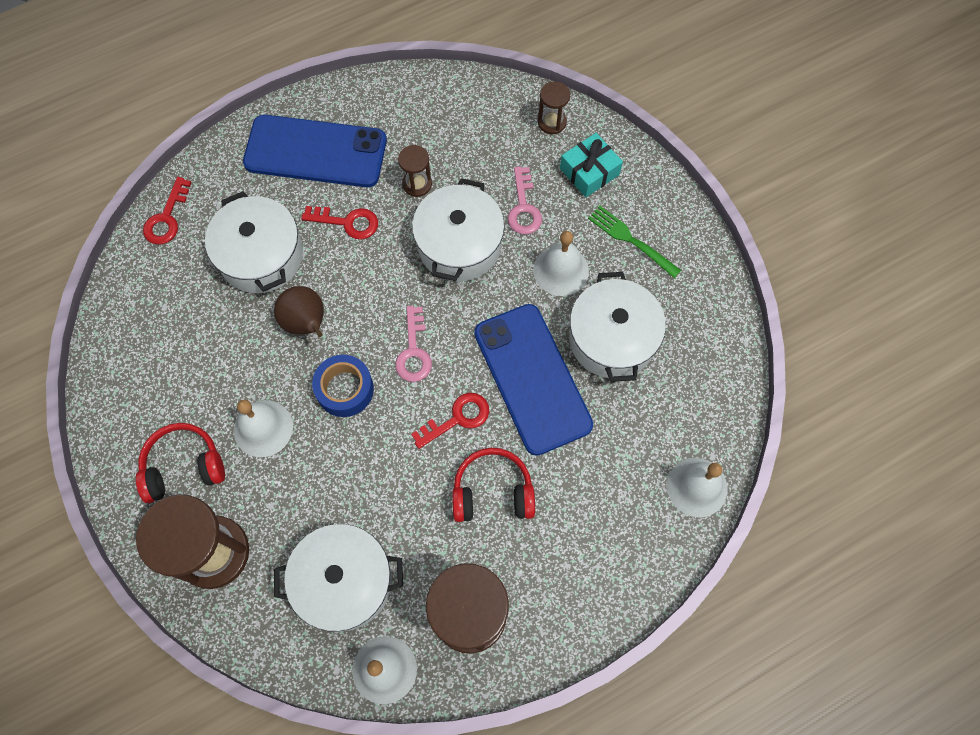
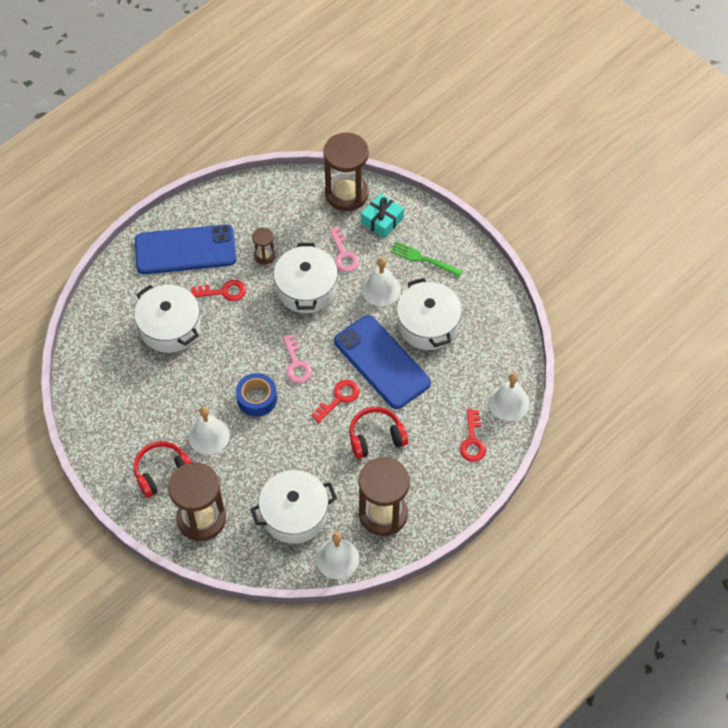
camera: 15 degrees left, 10 degrees down
(167, 218) = (93, 317): red key -> red key (472, 441)
(306, 323) = (216, 363): brown pear -> none
(552, 122) = (346, 193): brown hourglass -> brown hourglass, size x2.10

